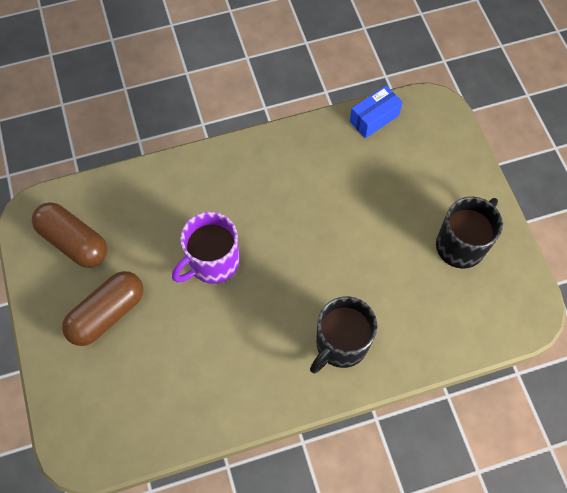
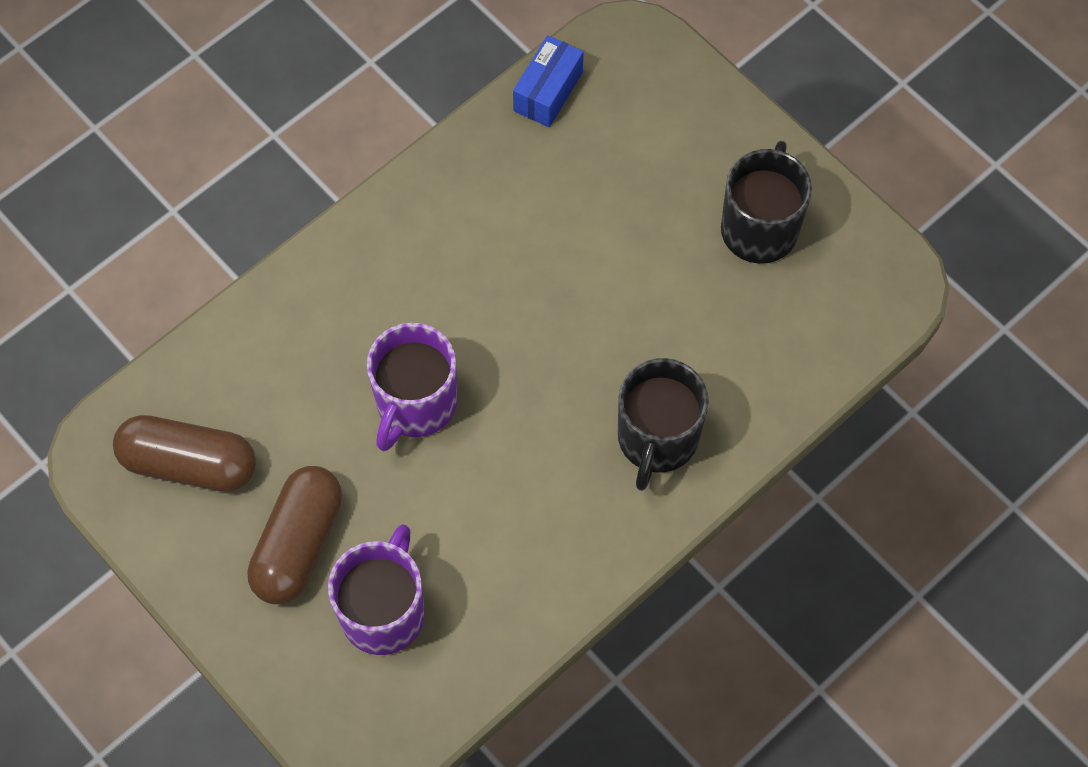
camera: 25 degrees left, 0 degrees up
(133, 375) = (384, 612): none -> purple mug

